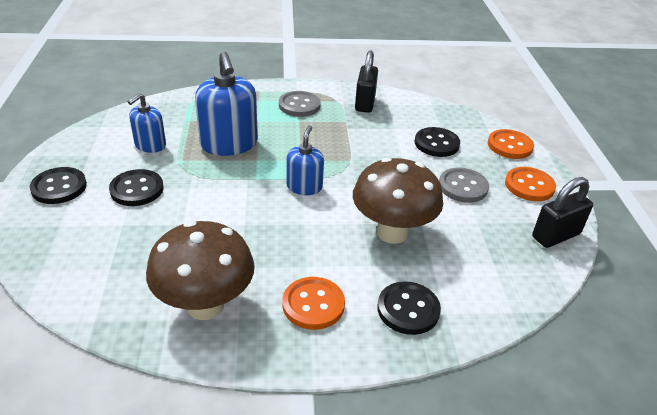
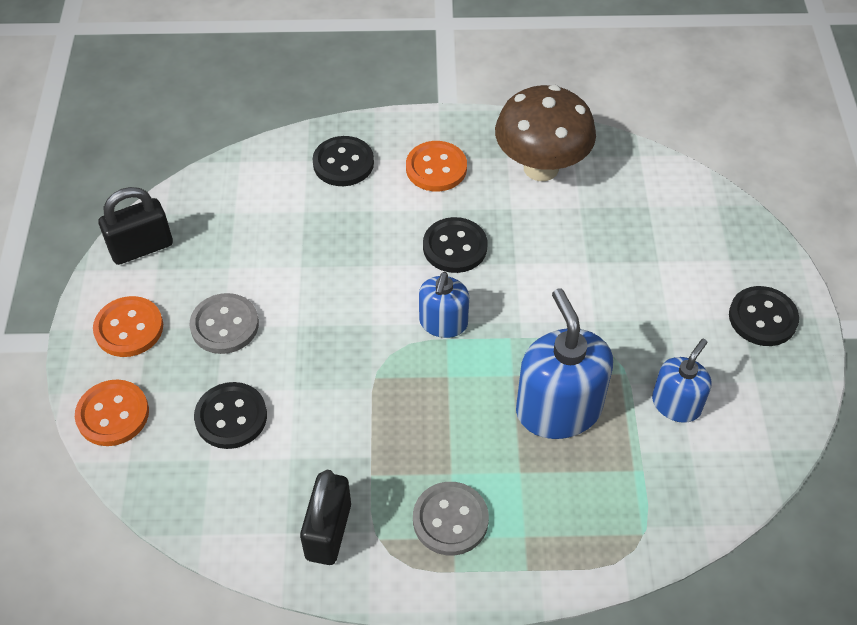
camera: 175 degrees left, 15 degrees up
(137, 189) = (662, 315): black button -> black button (455, 247)
(392, 232) = (340, 251): brown mushroom -> none

